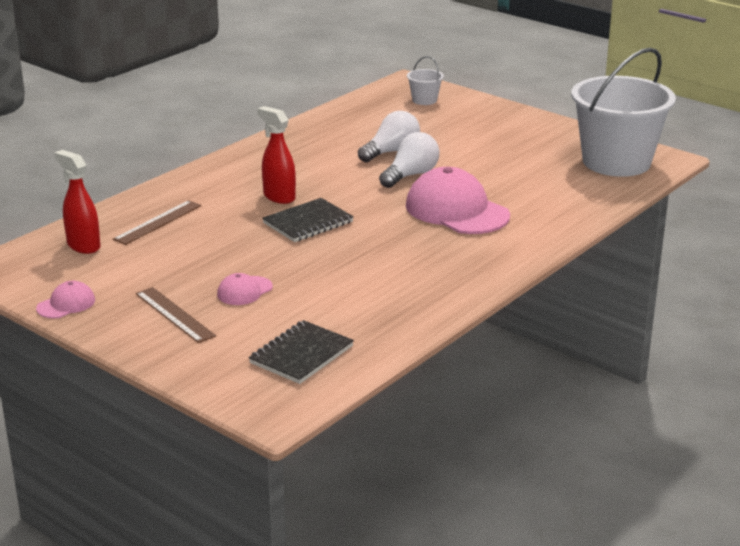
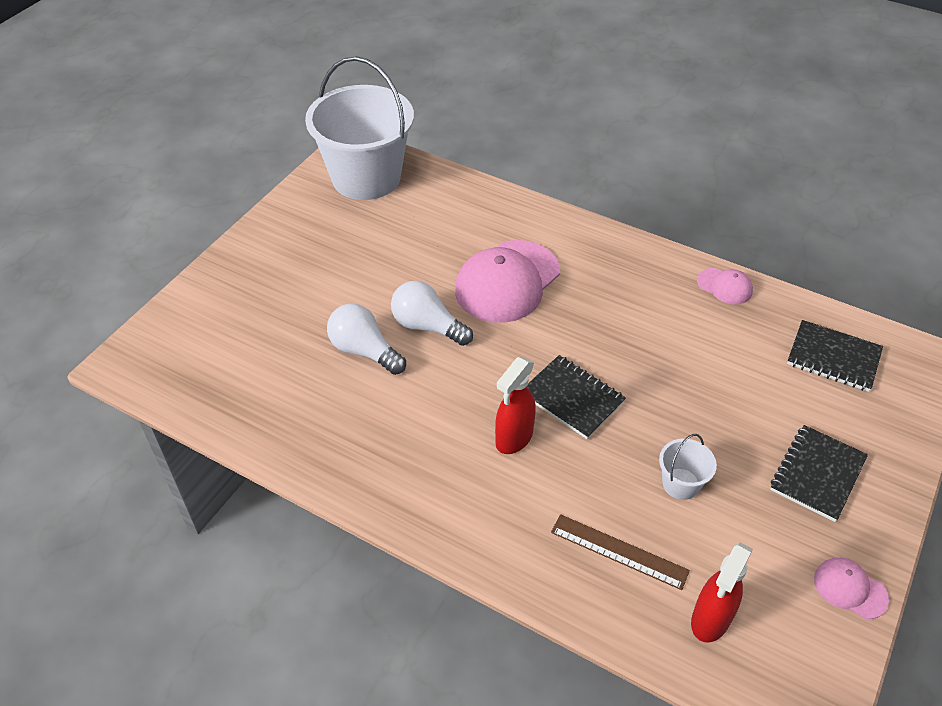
camera: 100 degrees left, 20 degrees up
(175, 314) = (817, 474): brown ruler -> black notebook
(244, 291) = (743, 424): pink cap -> pink cap (724, 286)
(424, 100) = (193, 338): white bucket -> white bucket (680, 484)

